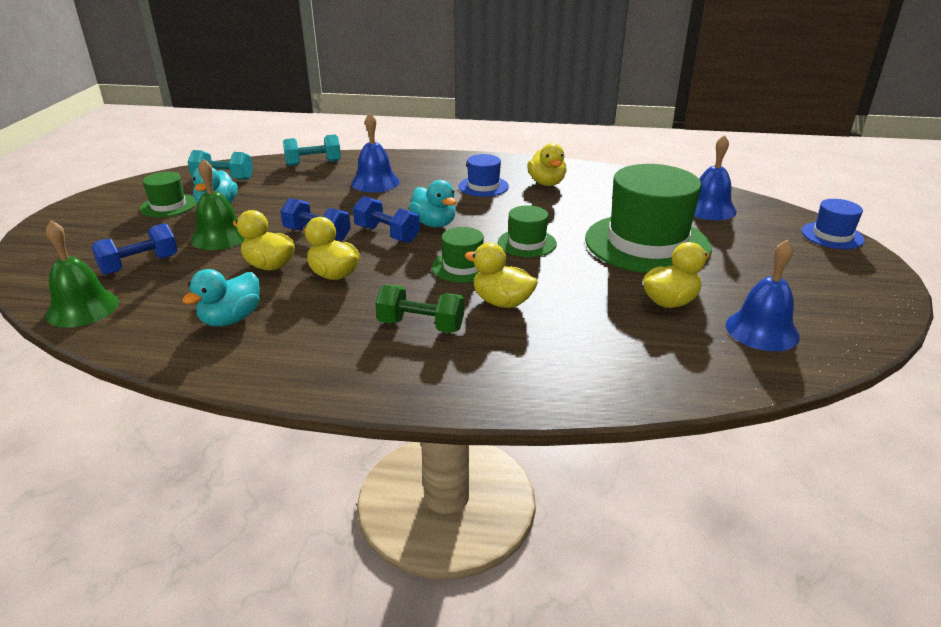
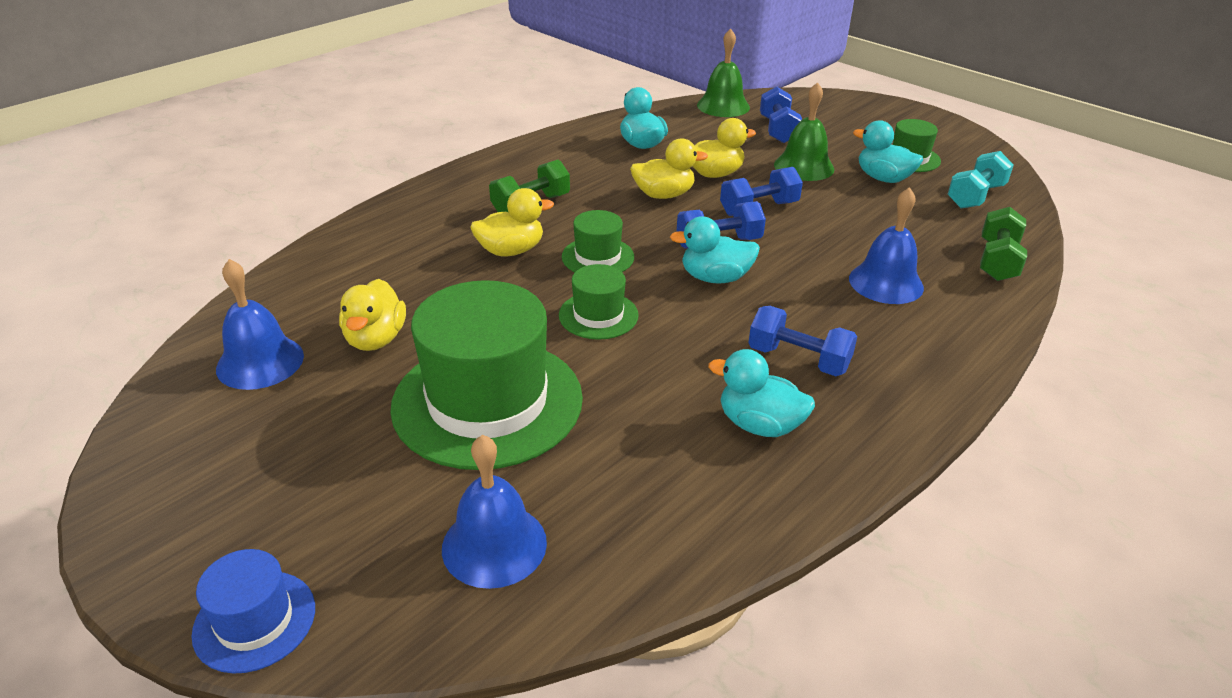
camera: 125 degrees right, 5 degrees up
(313, 163) = (997, 261): turquoise dumbbell -> green dumbbell
(483, 186) = (798, 359): blue hat -> blue dumbbell
(546, 183) = (759, 425): yellow duck -> turquoise duck

